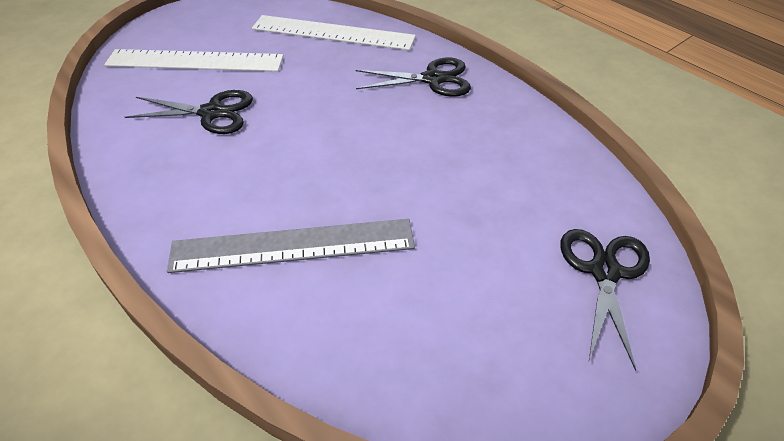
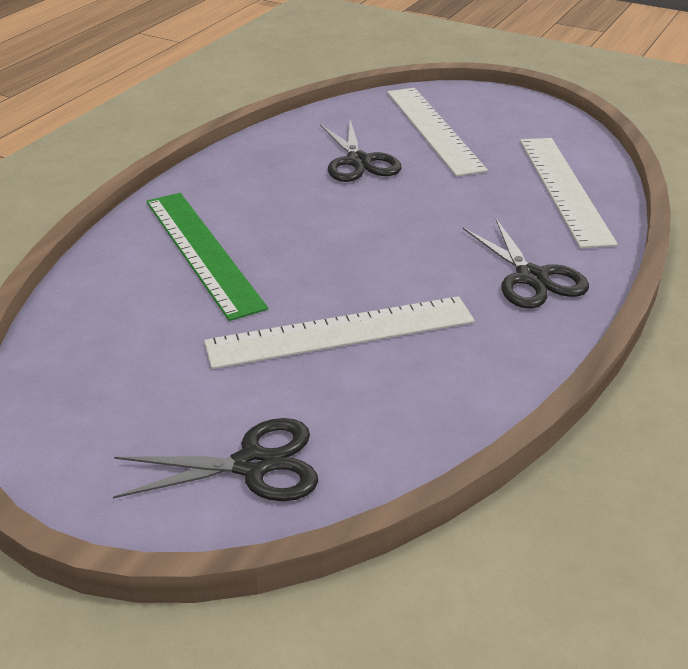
camera: 70 degrees right, 10 degrees down
(293, 246) = (202, 252): grey ruler -> green ruler
(457, 185) = (341, 332): none -> white ruler

